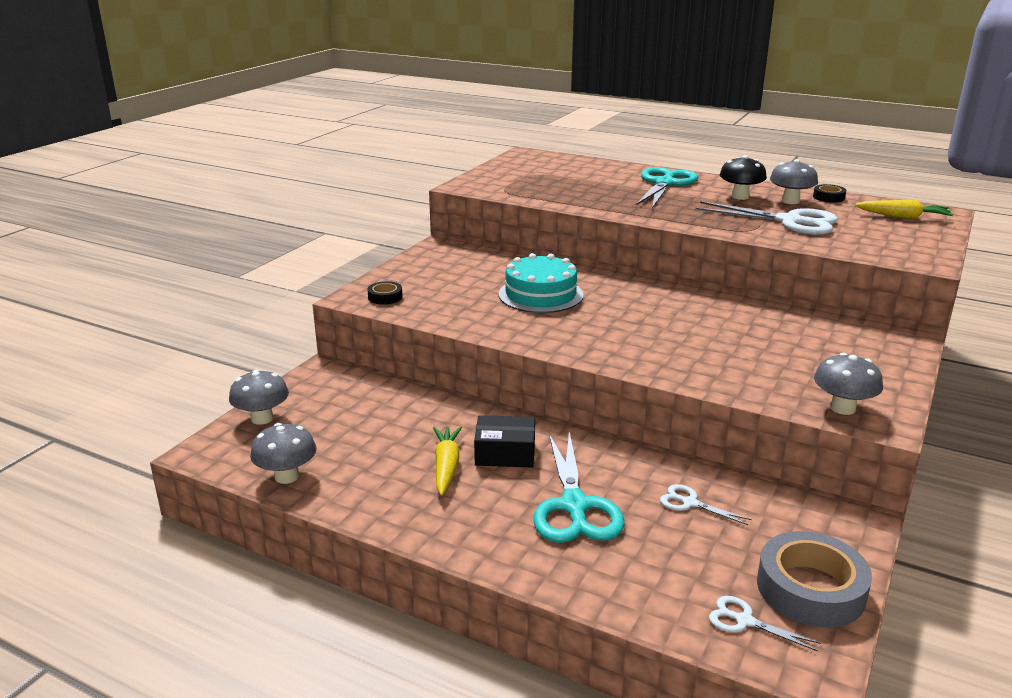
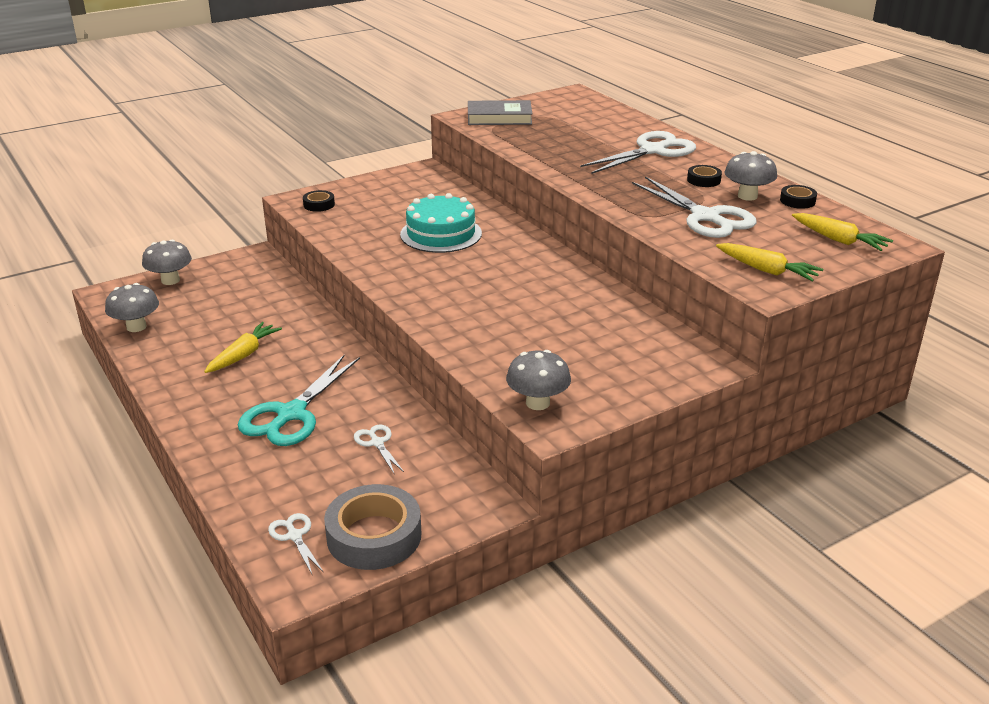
camera: 30 degrees right, 5 degrees up
(497, 182) = (499, 118): none -> grey book
(505, 453) = (296, 359): black box -> none
(665, 183) = (653, 151): turquoise scissors -> white scissors
(740, 196) = (703, 180): black mushroom -> black tape
(899, 248) = (767, 270): none -> yellow carrot

